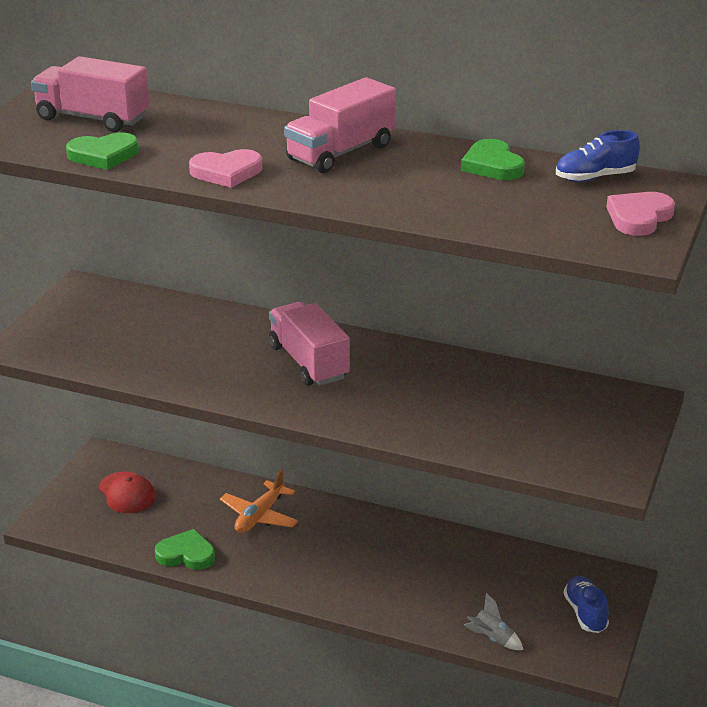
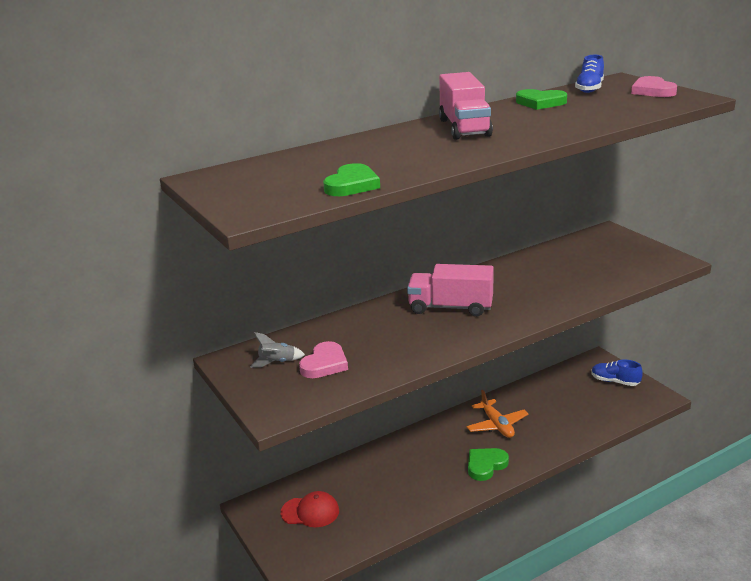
camera: 50 degrees left, 5 degrees down
(92, 118) = (277, 177): pink truck -> none
(186, 554) = (411, 510): green heart -> green heart (485, 465)
(226, 172) = (445, 158): pink heart -> pink heart (324, 364)
(259, 516) = (405, 461): orange plane -> orange plane (497, 425)
(492, 638) = (610, 421): grey rocket -> grey rocket (277, 363)

